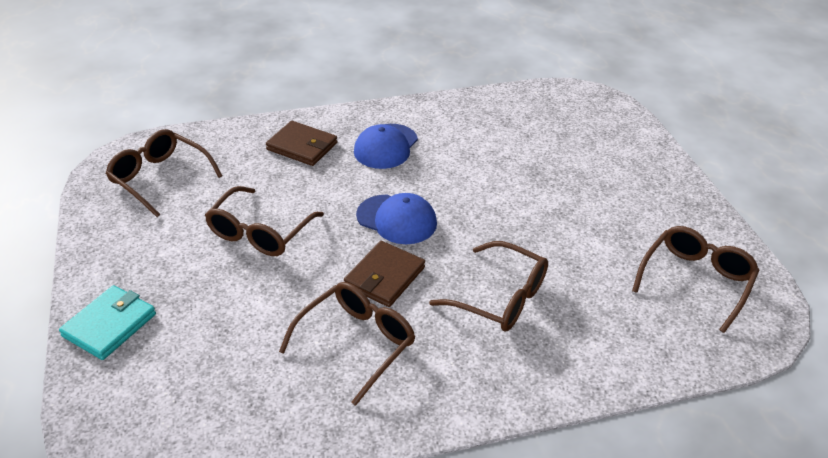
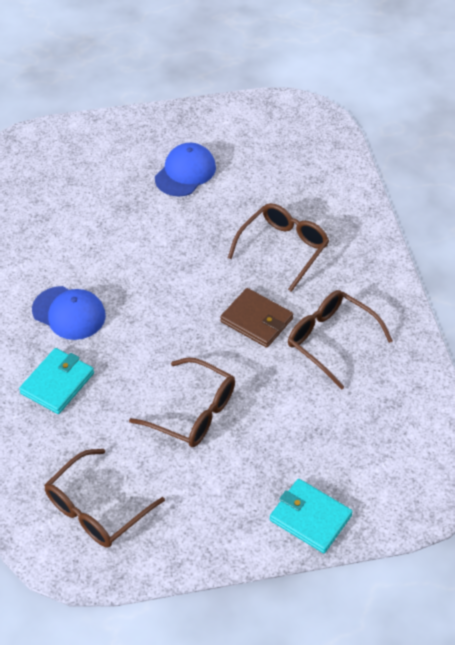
camera: 85 degrees left, 10 degrees up
(302, 146) = (57, 383): brown wallet -> turquoise wallet
(397, 219) = (183, 309): blue cap -> blue cap (185, 172)
(696, 280) = (268, 136): brown glasses -> none

